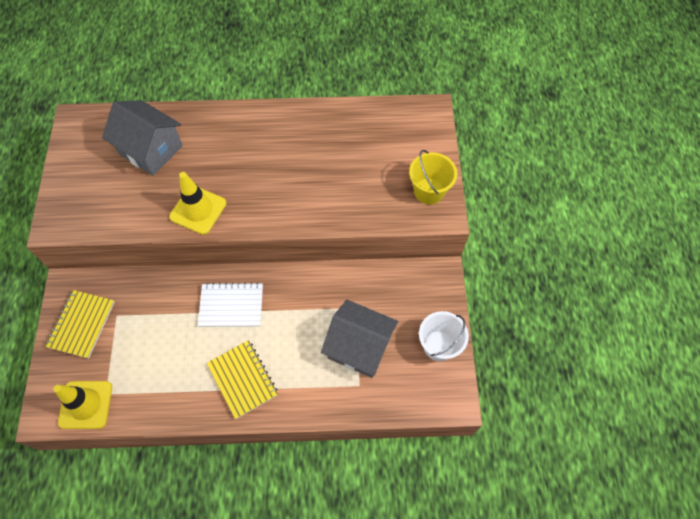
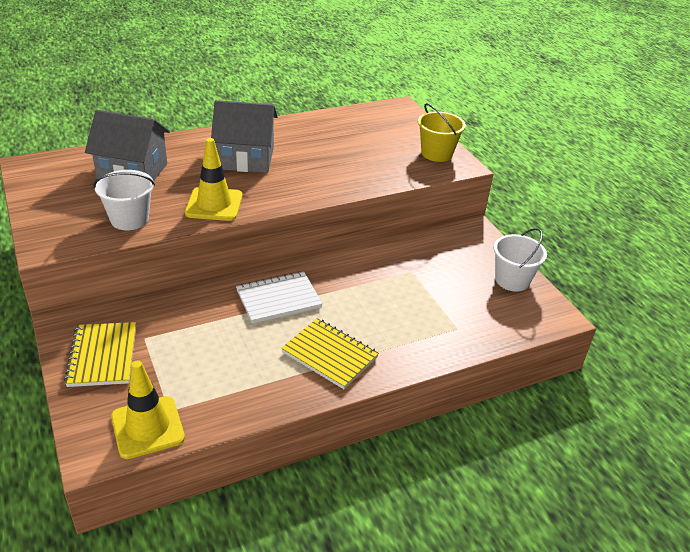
camera: 25 degrees left, 25 degrees down
(125, 210) = (129, 219): none -> white bucket
(359, 347) = (436, 299): grey house -> grey house (246, 158)

